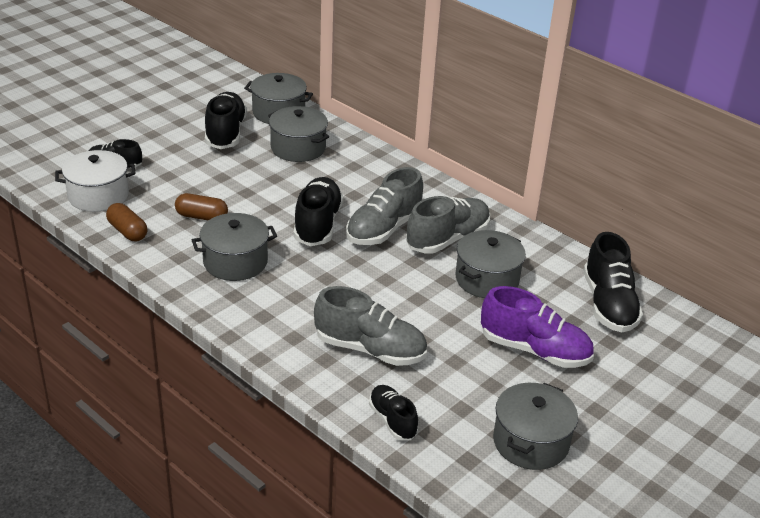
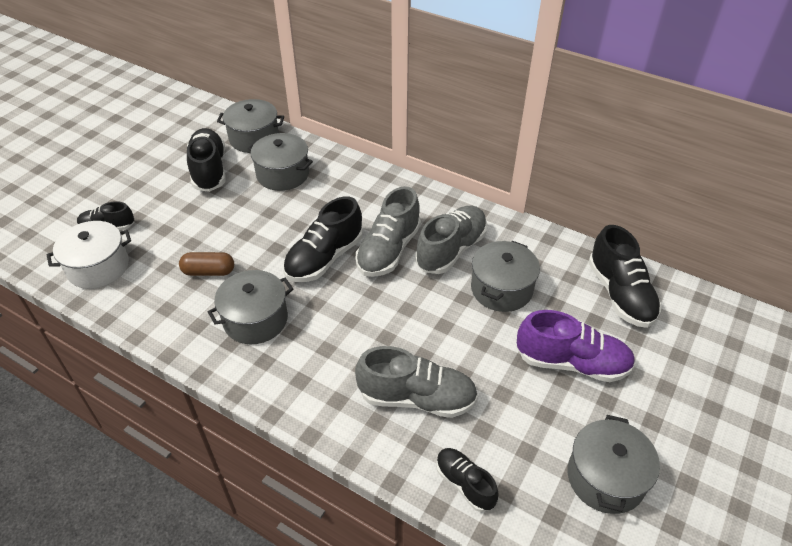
camera: 10 degrees left, 10 degrees up
(127, 231) = (137, 305): brown capsule -> none
(317, 224) = (324, 258): black shoe -> black shoe turned 135 degrees counterclockwise

